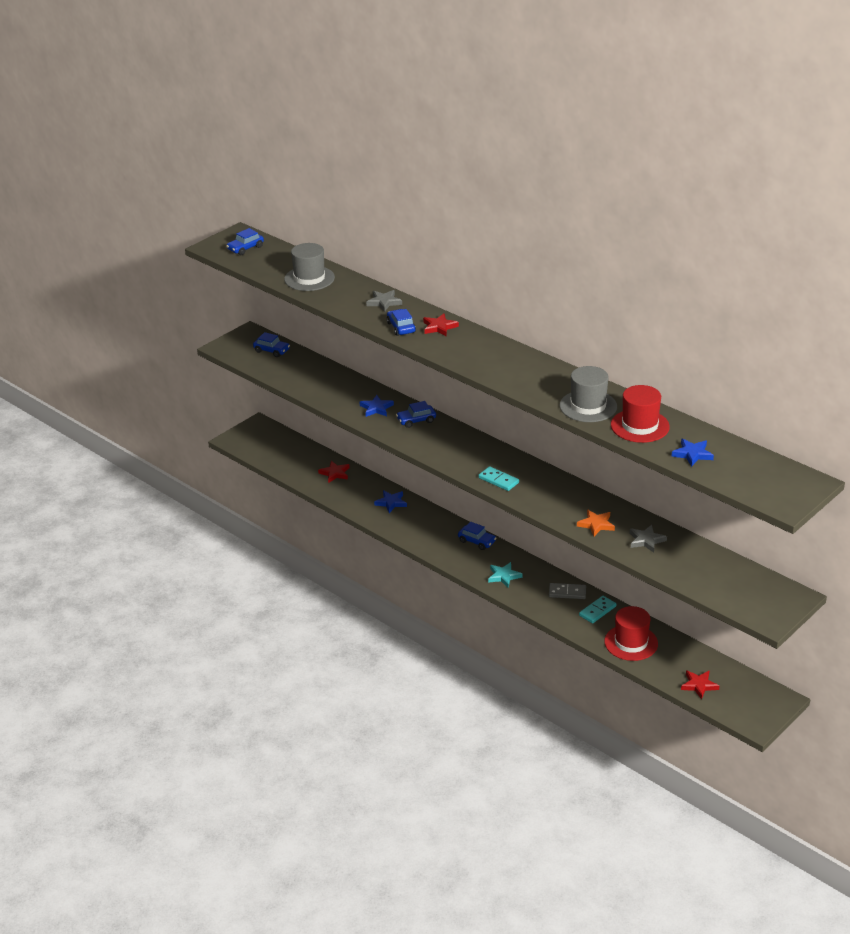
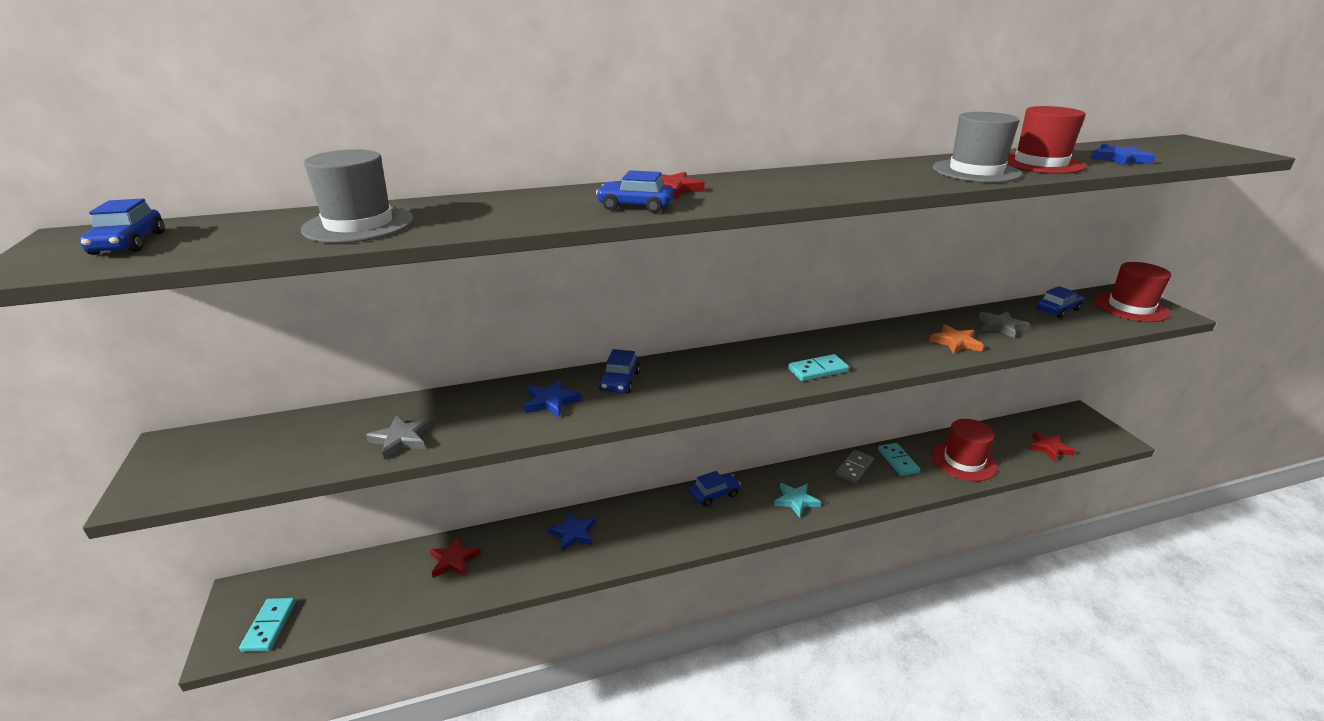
camera: 60 degrees left, 5 degrees down
(251, 444) = (269, 626): none -> turquoise domino
(271, 351) = (258, 441): blue car -> blue car (1057, 310)
(384, 302) = (542, 200): grey star -> grey star (401, 439)
(758, 598) = (1130, 307): none -> red hat

